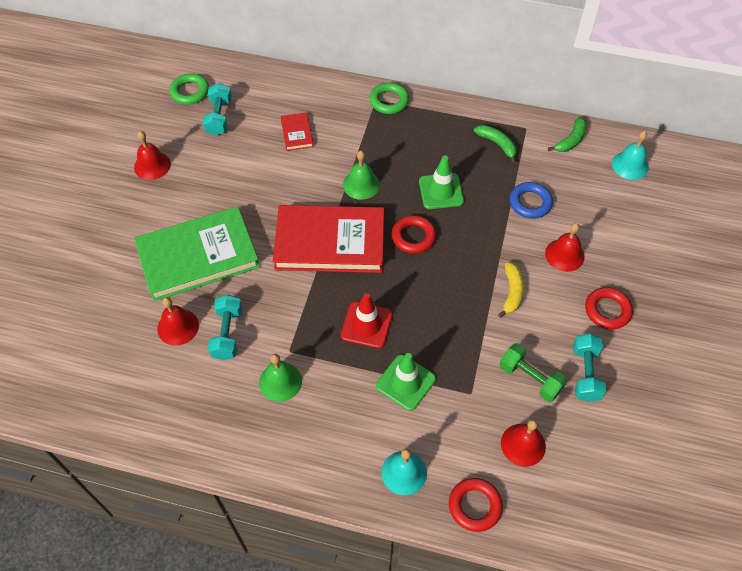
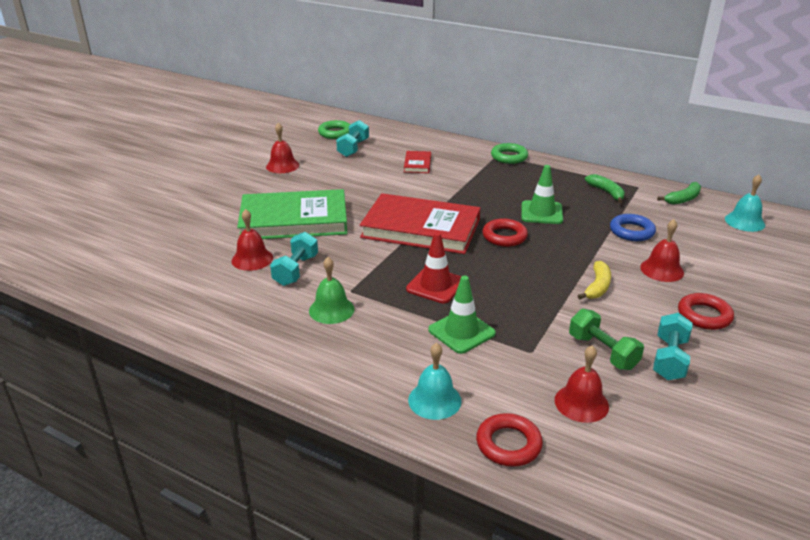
camera: 15 degrees right, 25 degrees down
(361, 184) = (465, 199): green bell -> none

